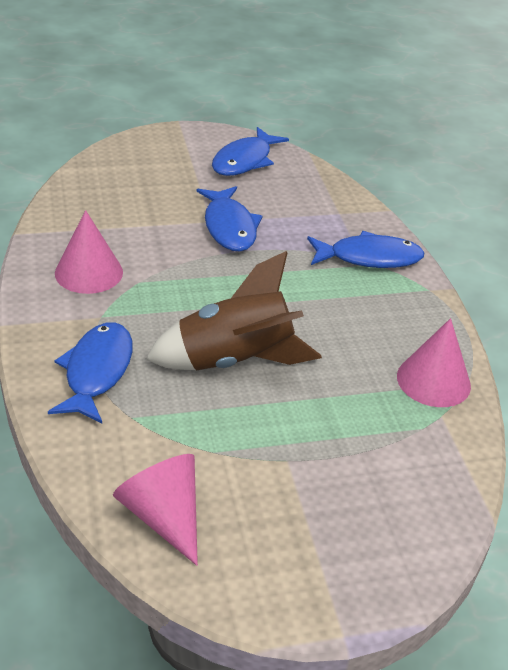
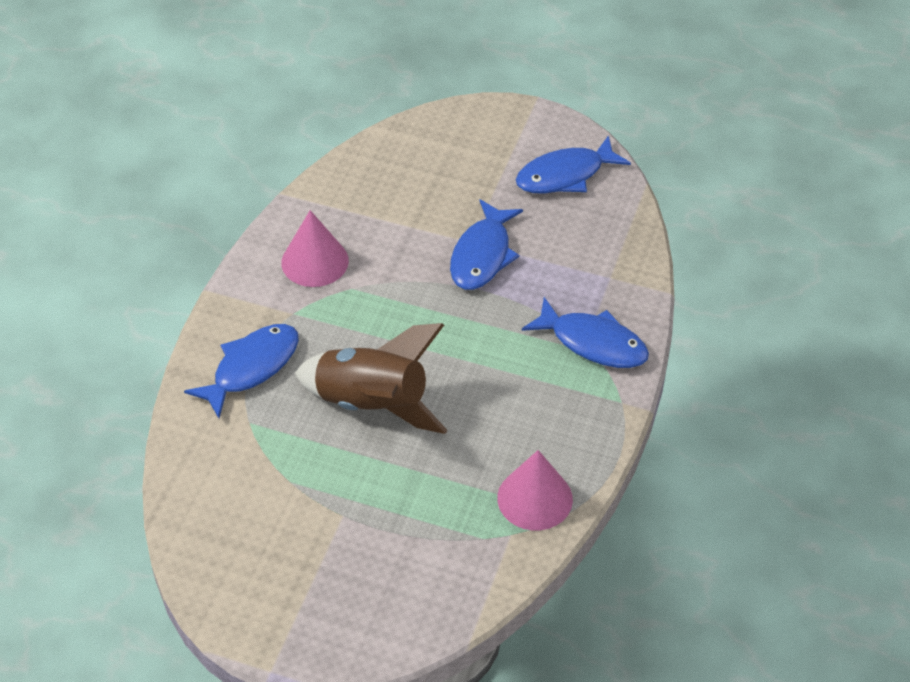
camera: 35 degrees right, 10 degrees up
(163, 516) = (212, 518): pink cone -> none

